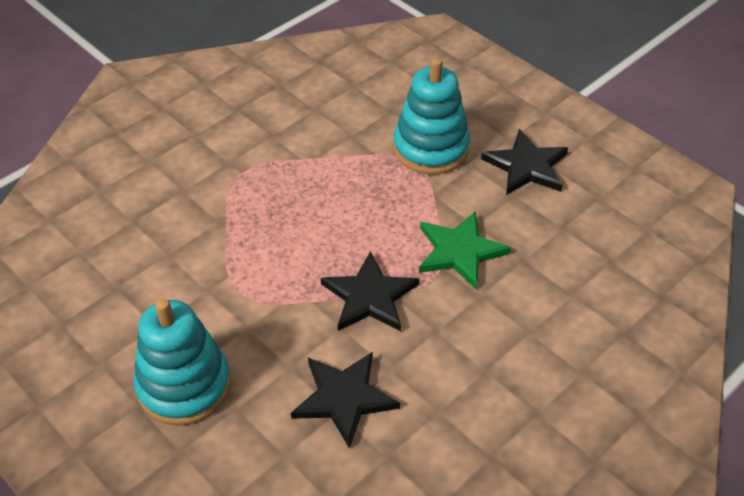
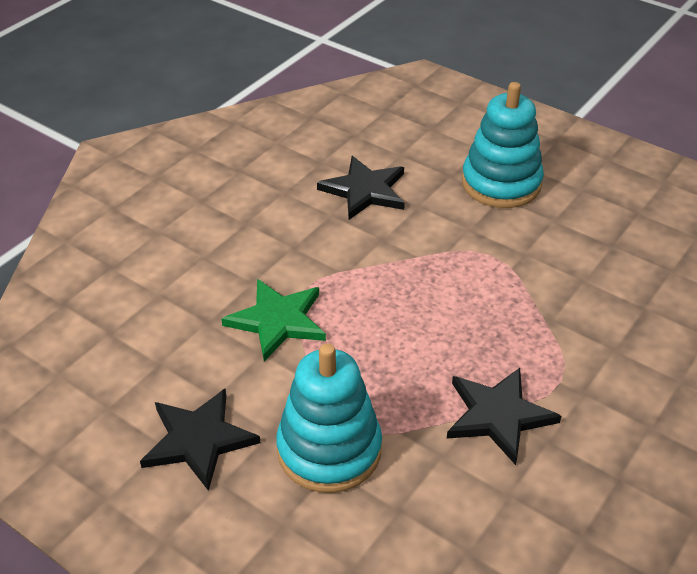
camera: 170 degrees right, 5 degrees down
(369, 297) = (364, 266): black star -> black star (498, 415)

